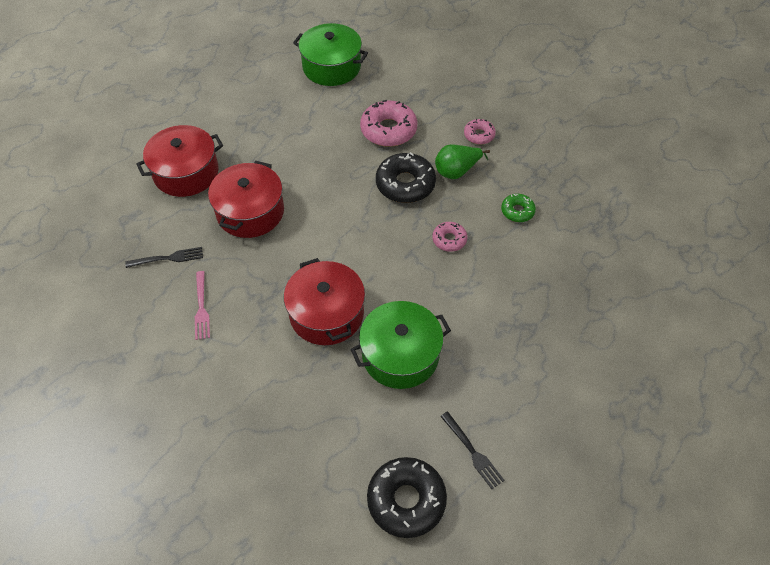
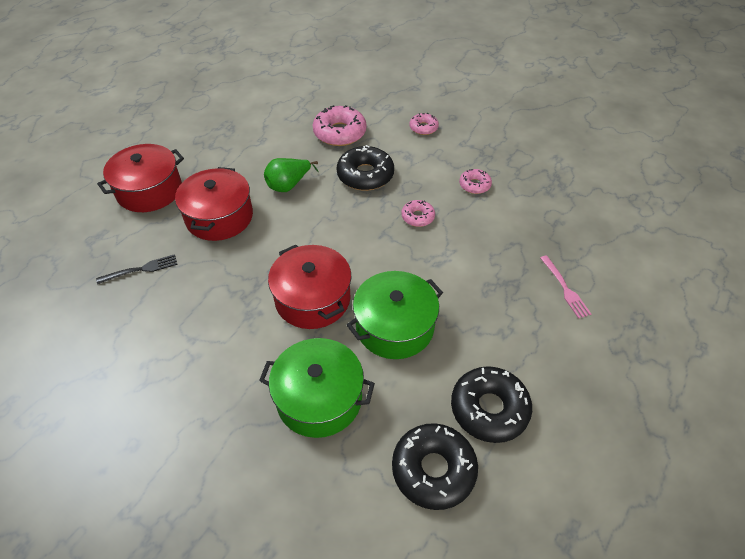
camera: 10 degrees left, 5 degrees down
(201, 307) = (182, 311): pink fork -> pink fork (565, 288)
(331, 67) = (276, 88): green pot -> green pot (319, 398)
(457, 171) = (410, 159): green pear -> green pear (289, 185)
(472, 452) = (489, 409): black fork -> black donut
(517, 211) = (474, 185): green donut -> pink donut

